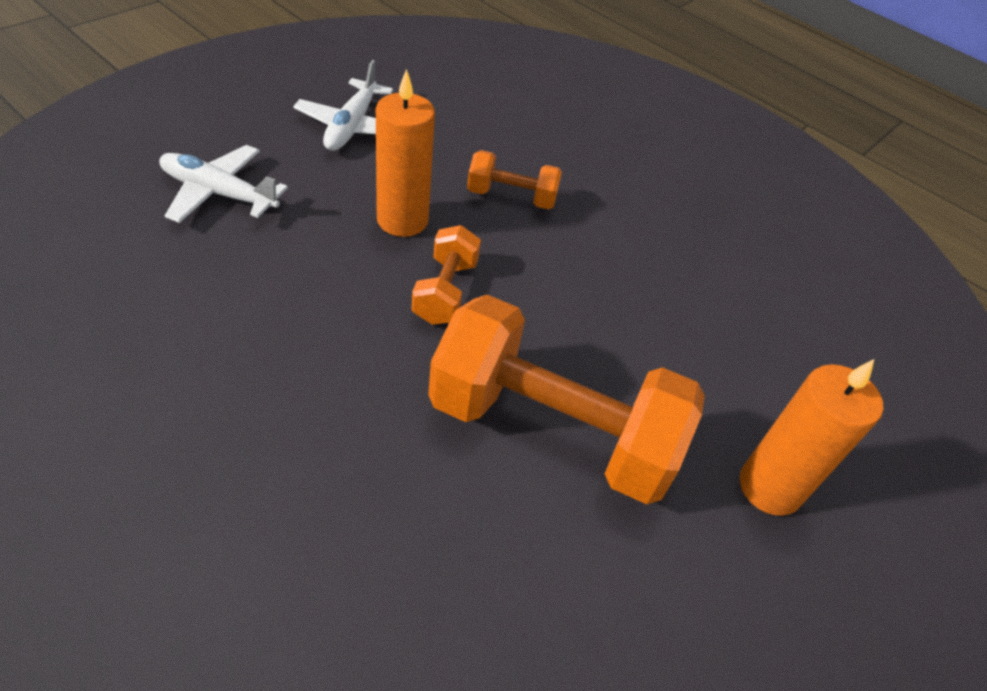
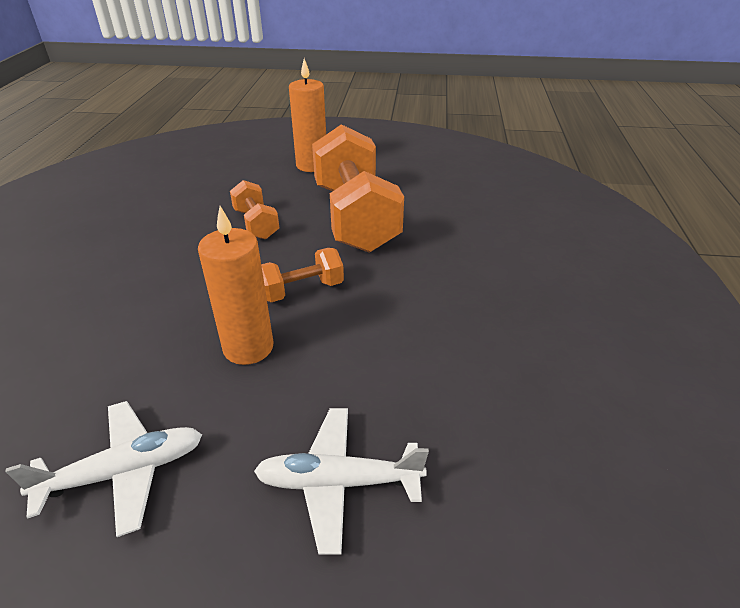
camera: 120 degrees left, 10 degrees down
(218, 193) = (338, 483): white plane -> white plane turned 105 degrees clockwise
(511, 197) = (159, 311): orange dumbbell -> orange dumbbell (256, 224)

